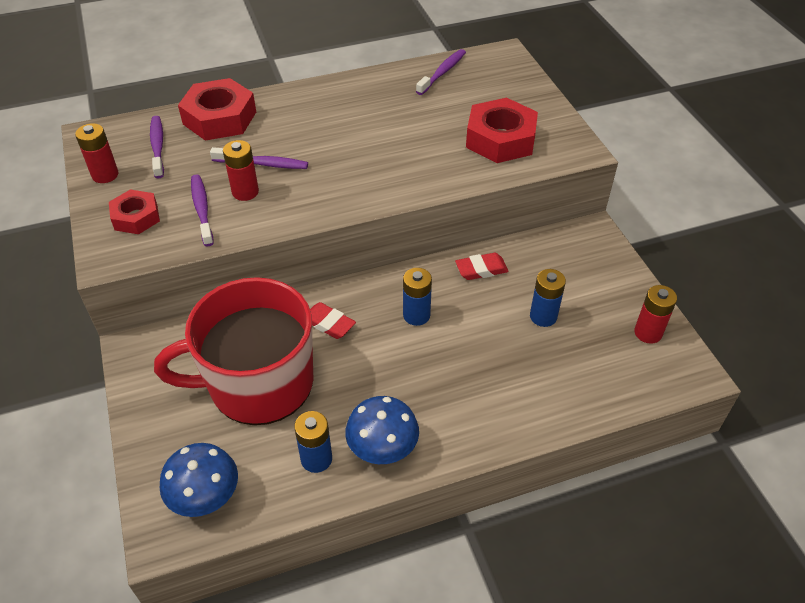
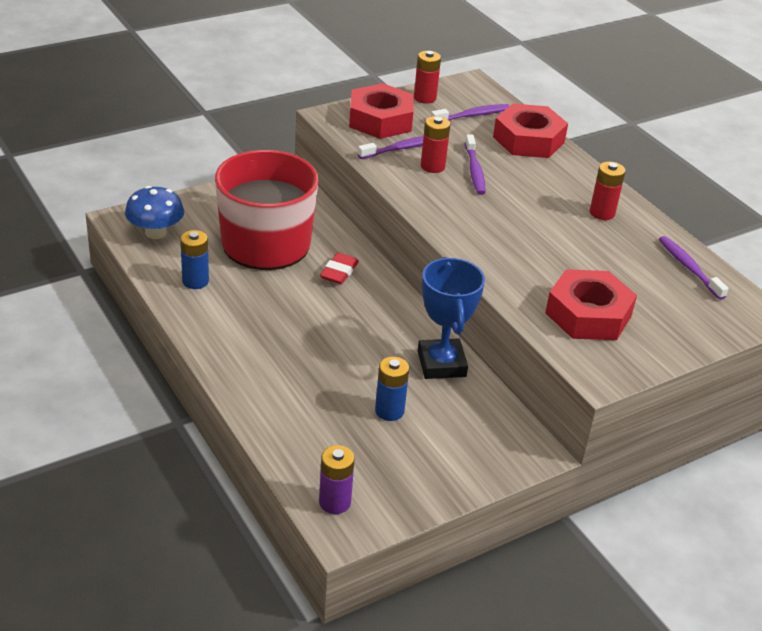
camera: 75 degrees right, 10 degrees down
(136, 217) = (380, 120): red nut -> red nut, size x1.65
(382, 448) = (211, 315): blue mushroom -> none
(416, 315) = (365, 323): blue battery -> none
(442, 72) = (689, 267): purple toothbrush -> purple toothbrush turned 135 degrees counterclockwise
(481, 269) = (441, 364): red eraser -> blue trophy
(648, 333) = (390, 494): red battery -> red battery (602, 213)
(661, 373) = (334, 502): none -> purple battery

